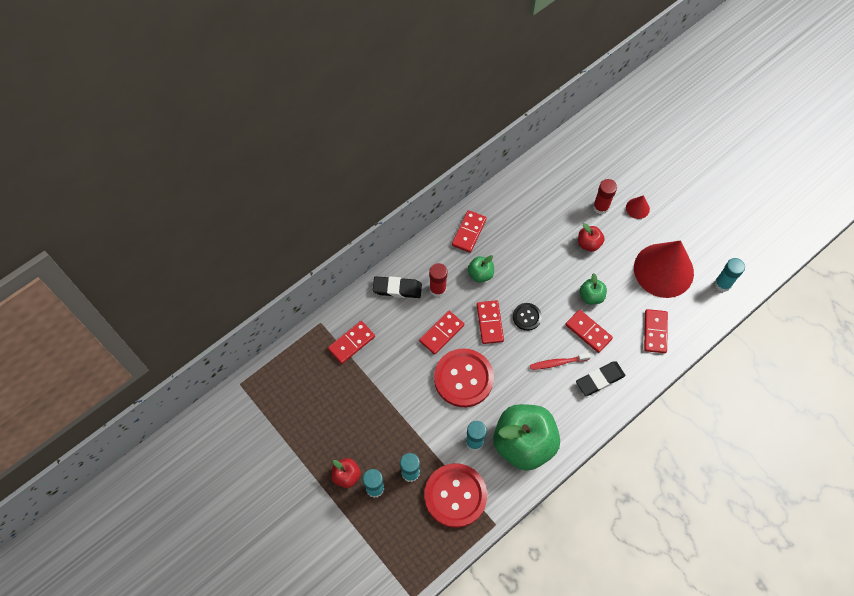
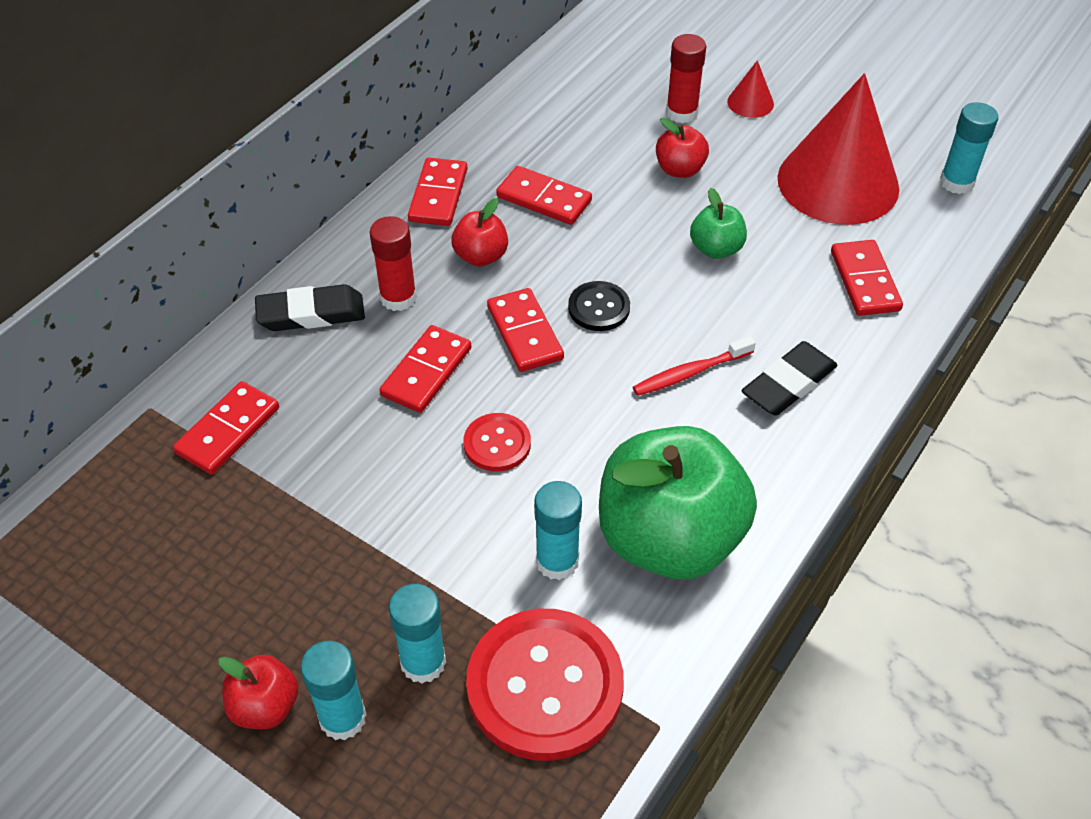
camera: 15 degrees left, 15 degrees down
(463, 378) = (497, 444): red button -> red button, size x0.50
(480, 274) = (481, 256): green apple -> red apple
(588, 332) = (733, 307): red domino -> red domino (544, 199)

